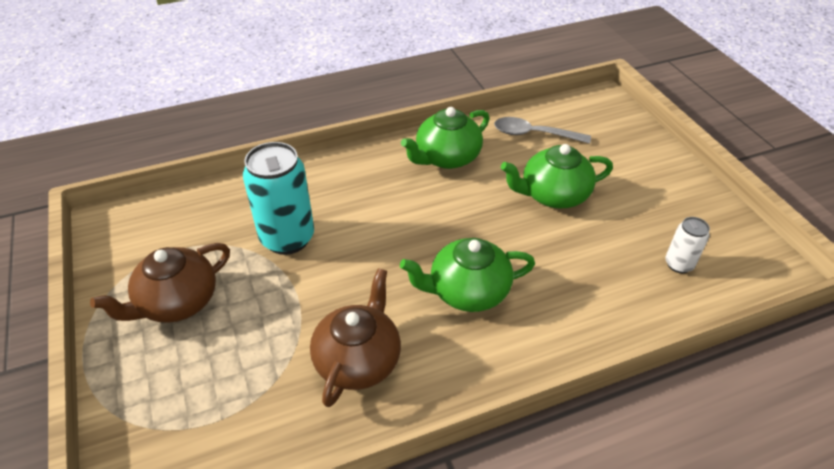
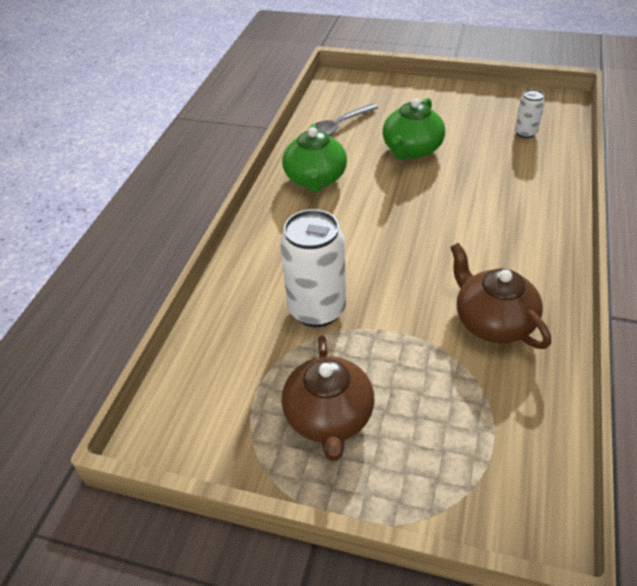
camera: 50 degrees left, 0 degrees up
(287, 238) = (317, 310): turquoise can -> white can
(467, 291) = (470, 234): green teapot -> none

